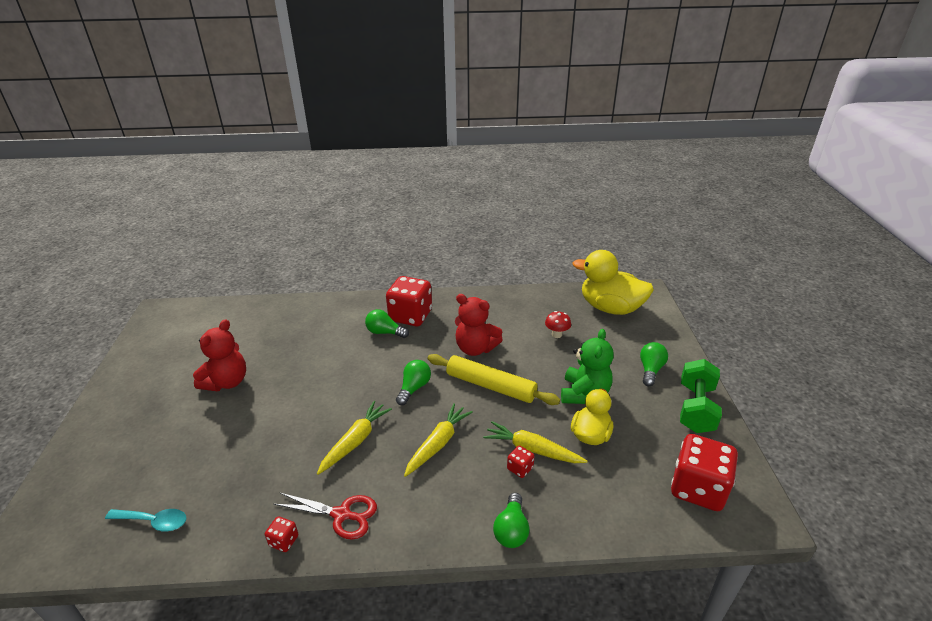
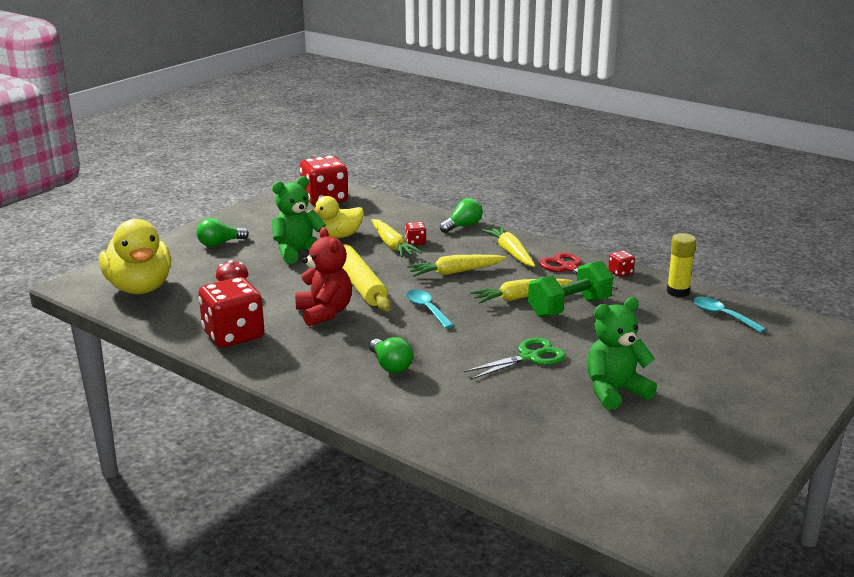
camera: 140 degrees left, 10 degrees down
(209, 539) = (678, 292): none -> yellow glue stick
(227, 382) = (615, 392): red teddy bear -> green teddy bear
(303, 382) = (529, 357): none -> green scissors
(410, 316) = (338, 370): red dice -> red dice (233, 335)
(414, 388) = (426, 309): green light bulb -> turquoise spoon
(417, 507) = (511, 253): none -> yellow carrot
(696, 408) = (243, 219): green dumbbell -> green dumbbell (569, 308)

